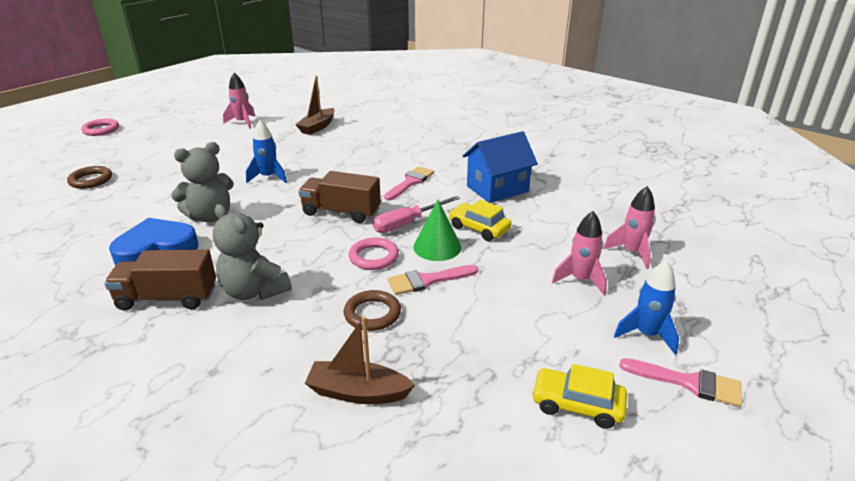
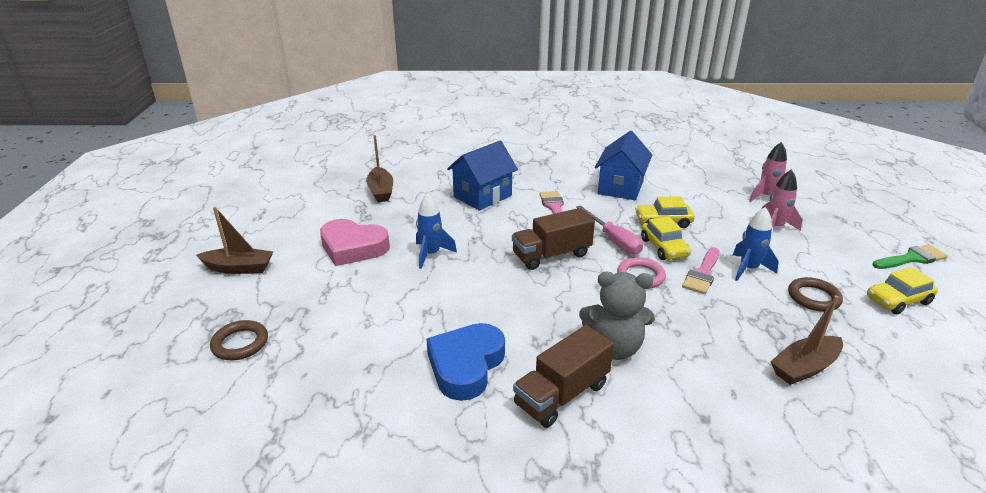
camera: 40 degrees left, 0 degrees up
(101, 130) = (121, 288): pink ring -> none
(163, 141) = (239, 268): none -> brown boat
(210, 216) = (451, 312): grey teddy bear -> none
(236, 154) = (353, 247): none -> pink heart
(243, 122) = (292, 214): pink rocket -> none
(372, 314) = (716, 315): brown ring -> brown ring (813, 297)
(375, 154) = (482, 196): none -> blue house
(407, 223) = (613, 240): pink screwdriver -> pink screwdriver turned 45 degrees counterclockwise
(437, 247) = (664, 247): green cone -> yellow car
(646, 334) = (855, 243): blue rocket -> blue rocket (748, 269)
(688, 383) = (911, 258): pink brush -> green brush

